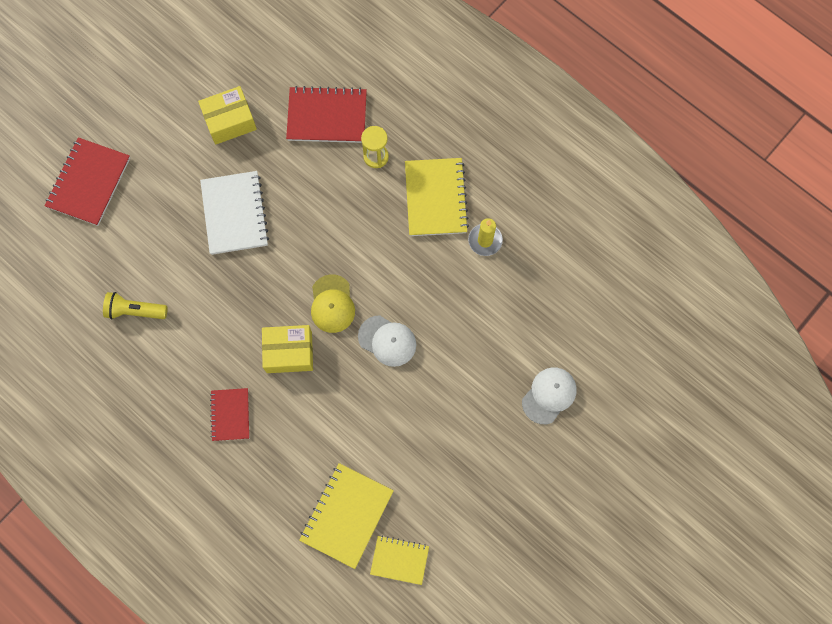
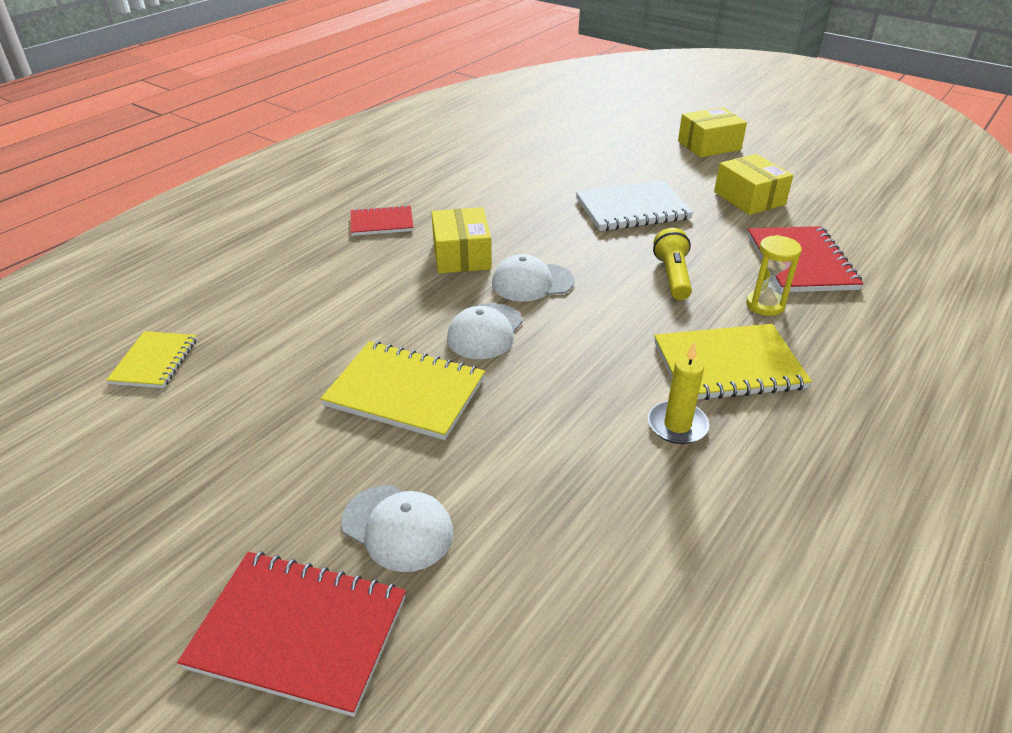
camera: 85 degrees right, 35 degrees down
(89, 183) = (633, 133): red notebook -> red notebook (298, 632)
(127, 124) = (709, 145): none -> yellow box
(135, 311) = (500, 164): yellow flashlight -> yellow flashlight (672, 276)
(332, 304) = (532, 282): yellow cap -> white cap
(347, 515) = (235, 312): yellow notebook -> yellow notebook (405, 392)

